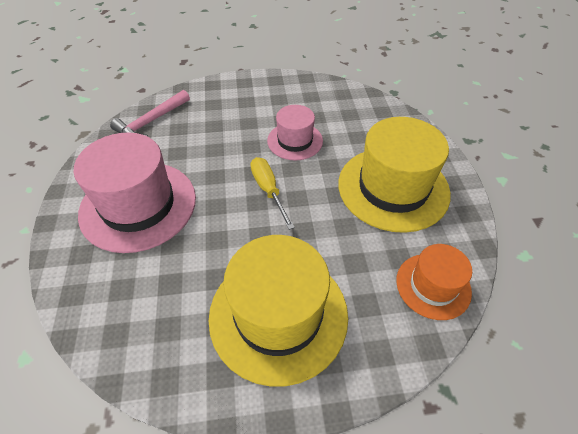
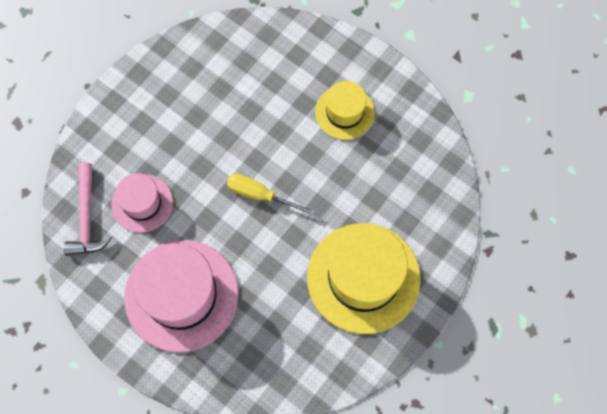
camera: 45 degrees left, 20 degrees up
(295, 141) = (230, 130): pink hat -> pink hat (142, 203)
(393, 188) = (344, 112): yellow hat -> yellow hat, size x0.56
(433, 286) = (433, 172): orange hat -> none

